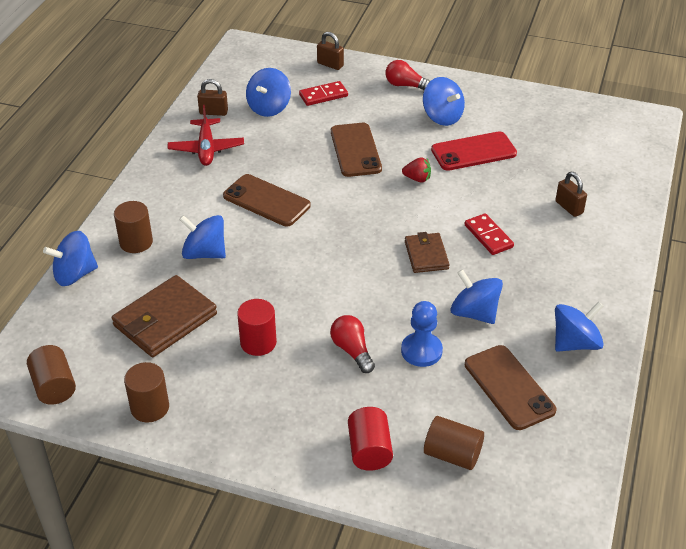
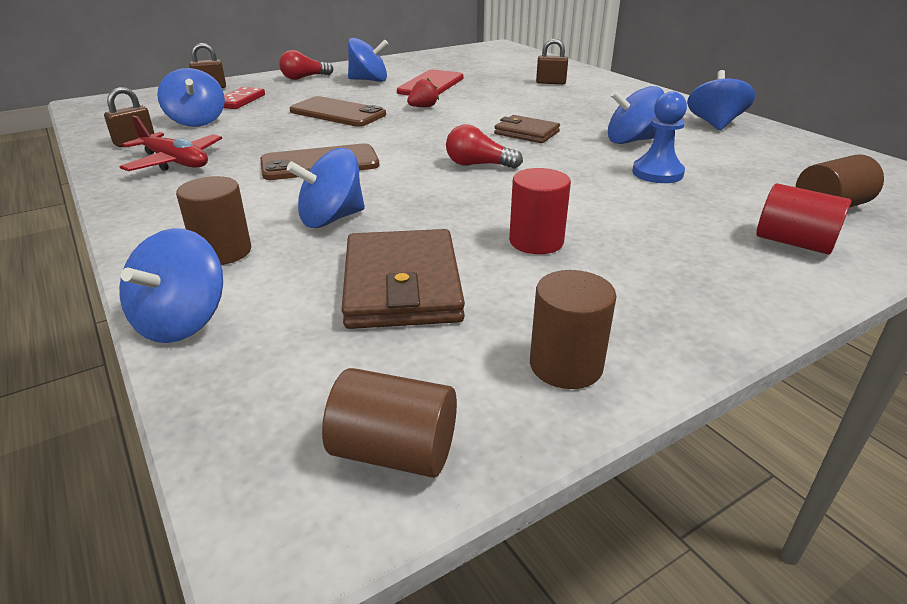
camera: 50 degrees left, 10 degrees down
(352, 350) = (617, 200): red light bulb -> red light bulb (478, 165)
(488, 236) = (540, 109): red domino -> none
(509, 387) = (749, 158): brown phone -> none

